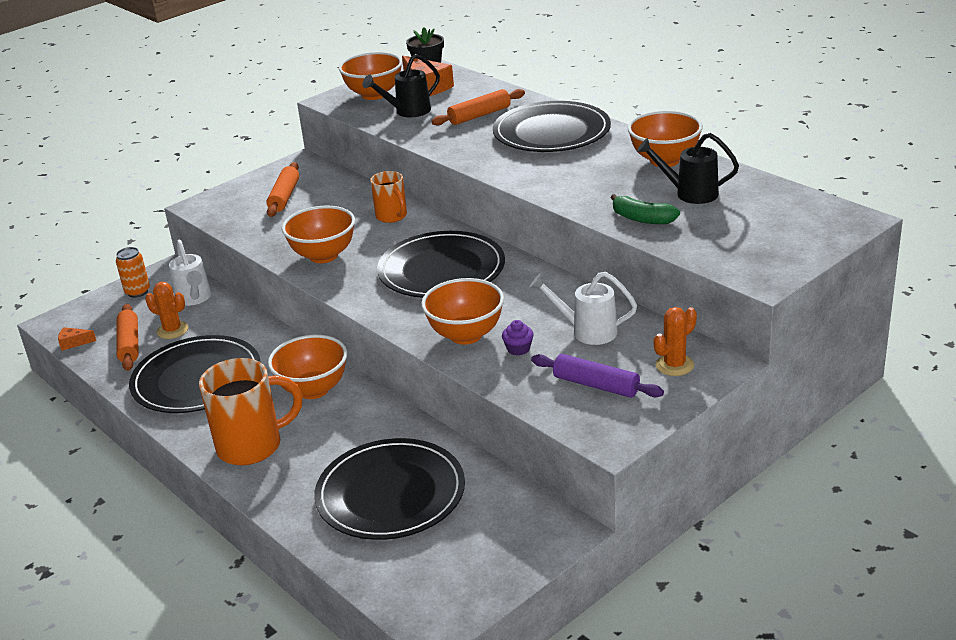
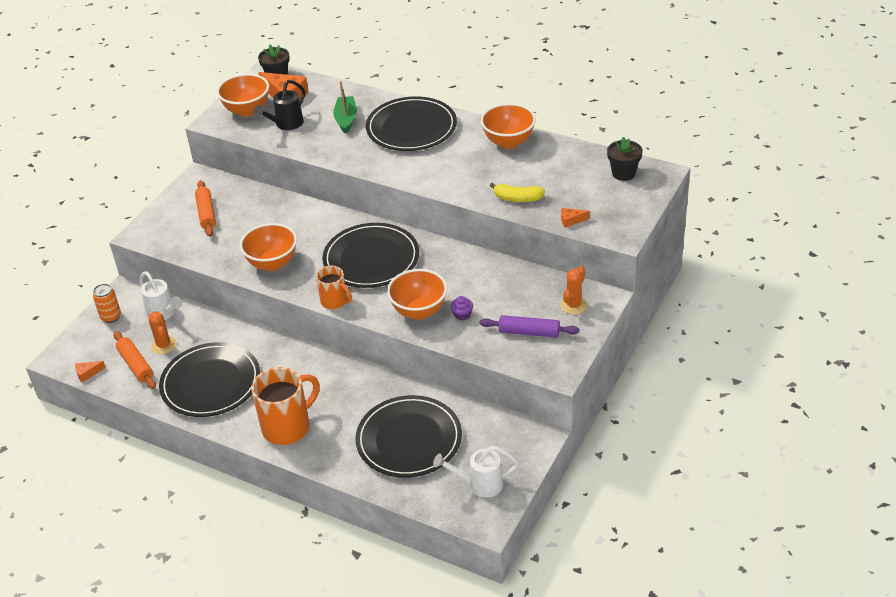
camera: 20 degrees left, 10 degrees up
(172, 330) = (163, 345): orange cactus -> orange cactus turned 60 degrees clockwise
(313, 389) = (307, 372): orange bowl -> none
(392, 216) = (306, 217): orange mug -> orange mug (335, 301)
(479, 115) = (346, 119): orange rolling pin -> green boat
(587, 331) = (503, 290): white watering can -> white watering can (480, 484)
(642, 219) = (517, 198): green banana -> yellow banana
(690, 193) = (540, 170): black watering can -> none
(701, 252) = (571, 220): none -> orange cheese
(802, 212) = (623, 173): none -> black flower pot

